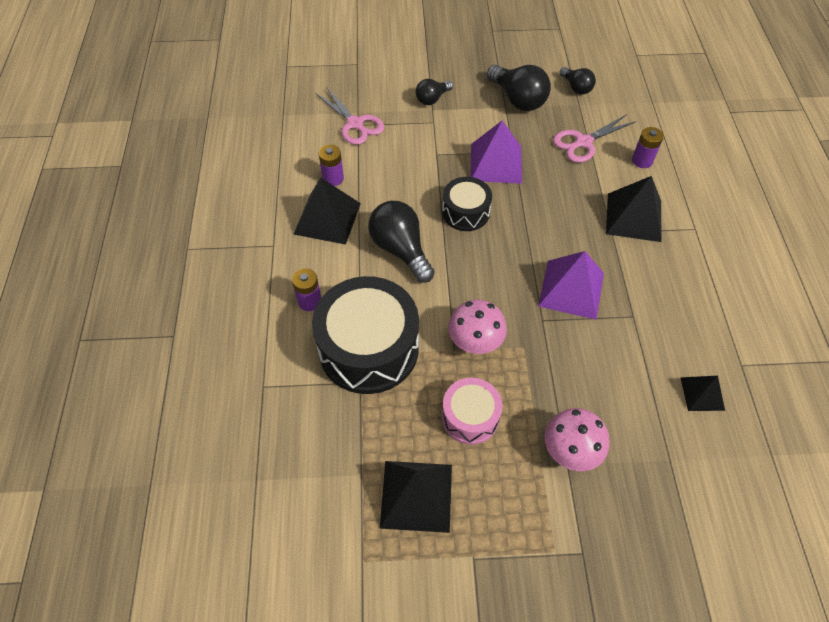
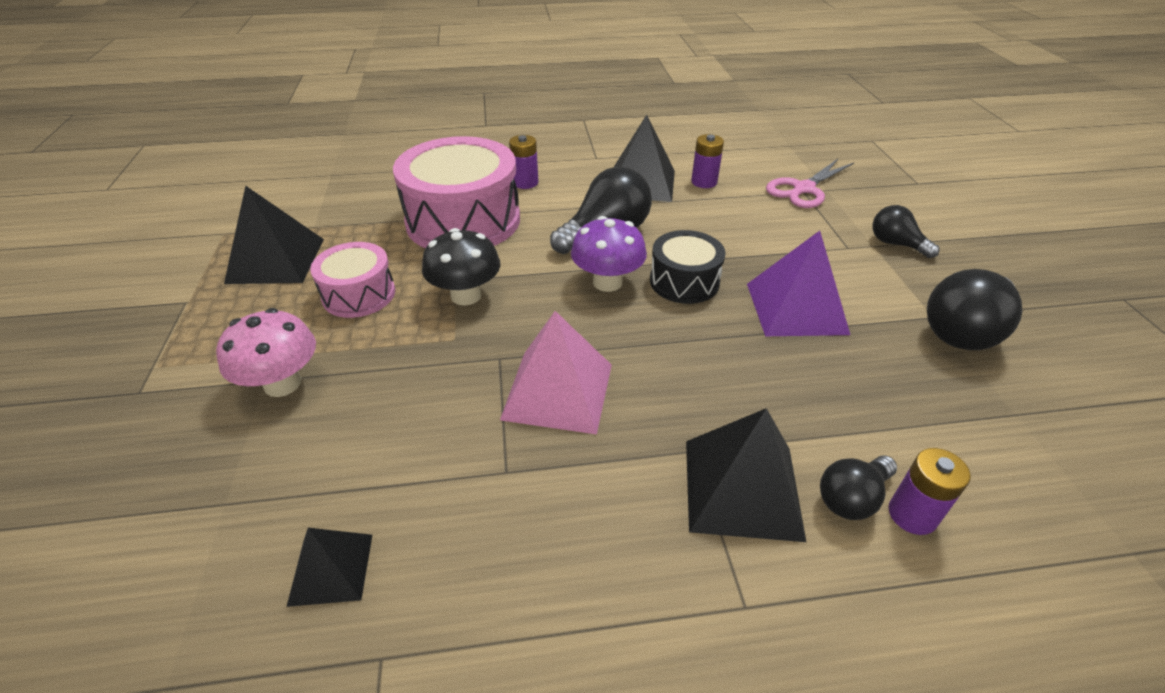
camera: 85 degrees right, 15 degrees down
(368, 348) = (463, 220): black drum -> pink drum
(464, 255) = (607, 282): none -> purple mushroom
(475, 342) = (466, 295): pink mushroom -> black mushroom
(571, 289) = (558, 391): purple pyramid -> pink pyramid
(576, 87) = (1064, 411): black light bulb -> black light bulb (852, 498)
(583, 142) = (909, 417): pink scissors -> none

